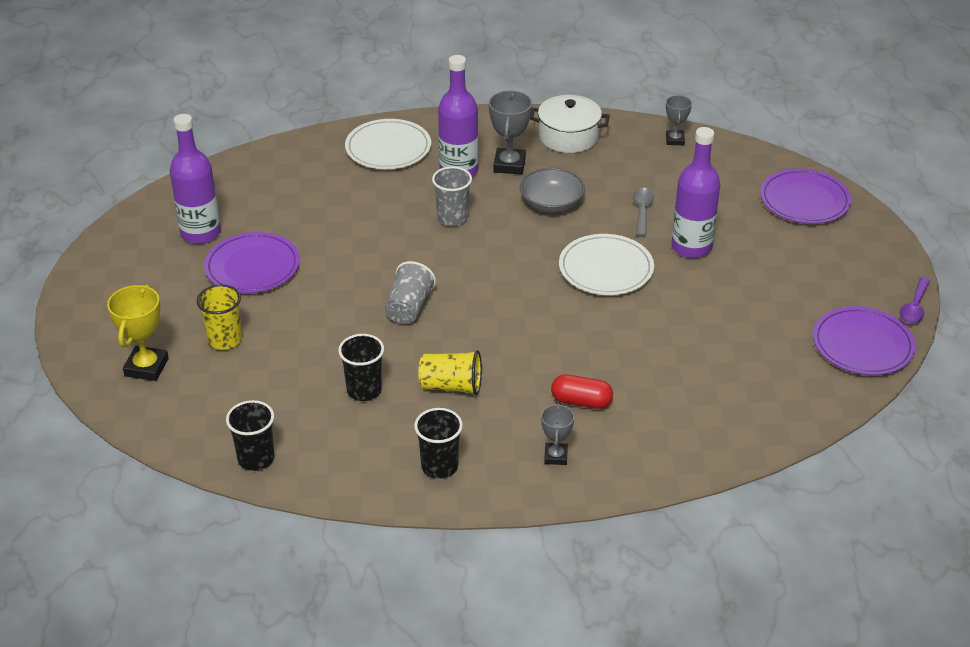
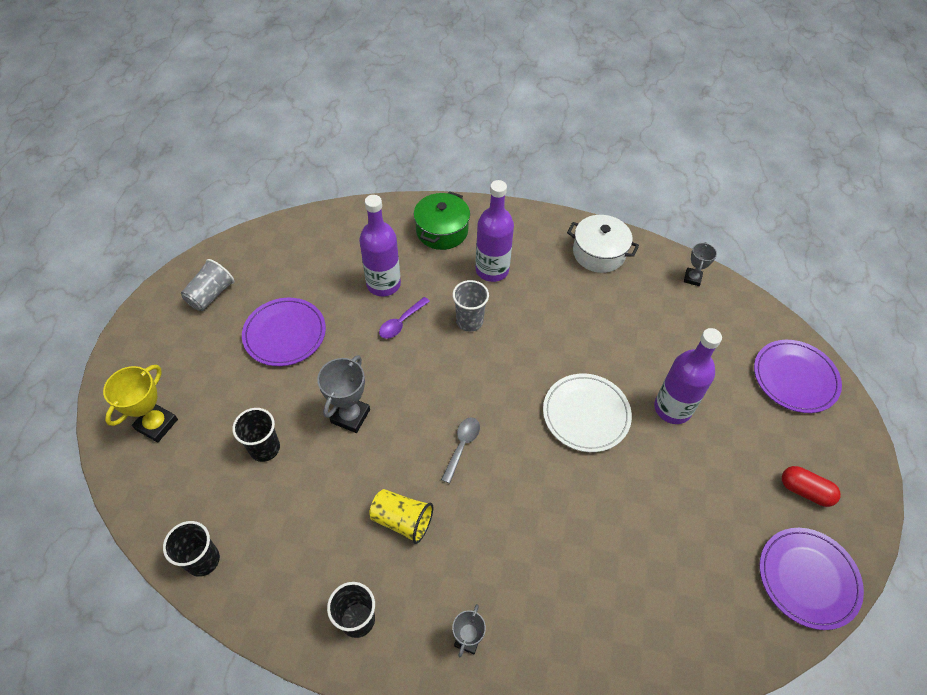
camera: 15 degrees right, 15 degrees up
(200, 233) = (258, 286): purple bottle -> purple bottle (383, 284)
(225, 340) = (231, 410): yellow cup -> none
(364, 390) = (325, 503): black cup -> black cup (265, 448)
(388, 148) = (442, 231): white plate -> green pot
(409, 307) = (397, 415): grey cup -> grey cup (211, 295)
(509, 165) = (537, 273): grey trophy -> grey trophy (350, 416)
(551, 203) = (560, 325): grey bowl -> none
(581, 401) = (513, 574): red capsule -> red capsule (805, 491)
(642, 211) = (639, 354): grey spoon -> grey spoon (462, 446)
(914, 307) = (872, 543): purple spoon -> purple spoon (401, 322)

